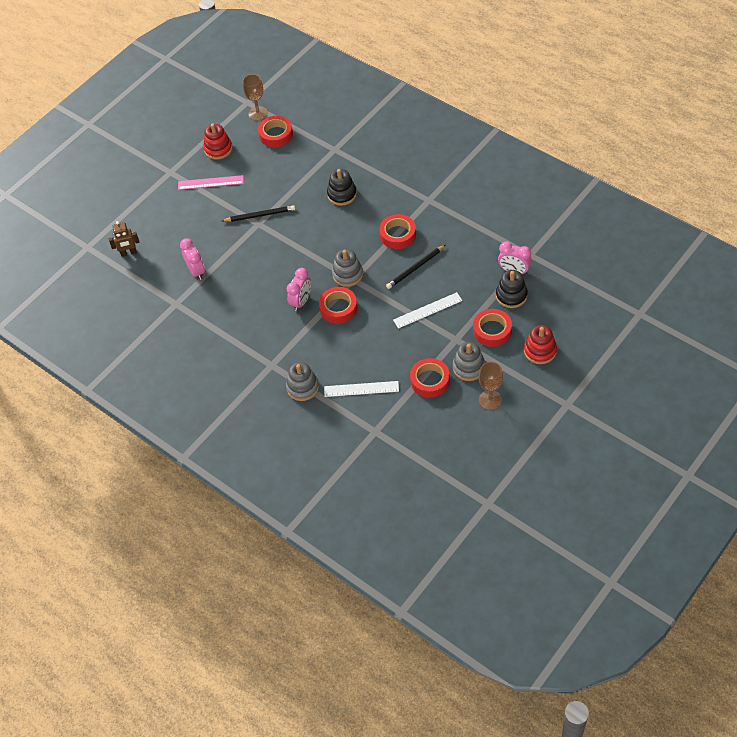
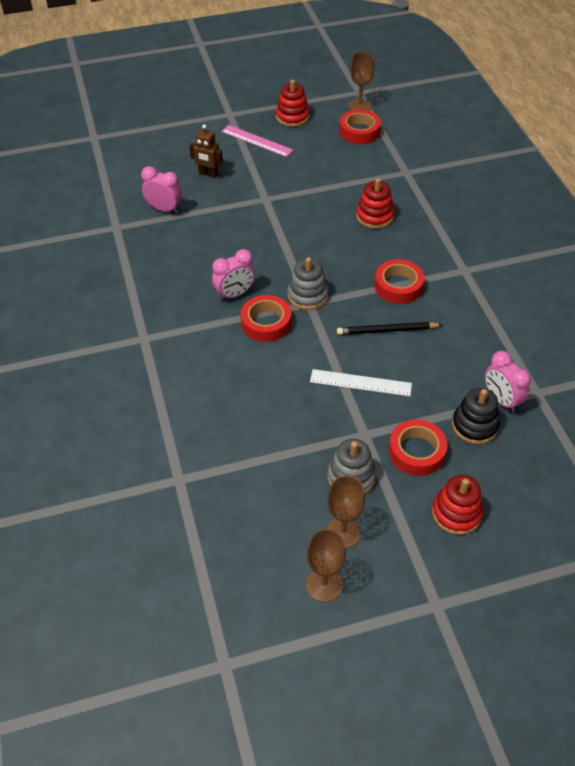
camera: 30 degrees right, 5 degrees down
(128, 253) = (122, 161): brown robot -> brown robot (208, 174)
(196, 271) = (164, 209): pink clock -> pink clock turned 75 degrees counterclockwise
(260, 215) = (274, 192): black pencil -> none
(302, 387) = (151, 381): grey stacking toy -> none
(342, 194) = (374, 216): black stacking toy -> red stacking toy
(361, 389) = (209, 422): white ruler -> none
(430, 380) = (292, 462): red tape -> none
(503, 432) = (324, 585): none -> brown goblet

